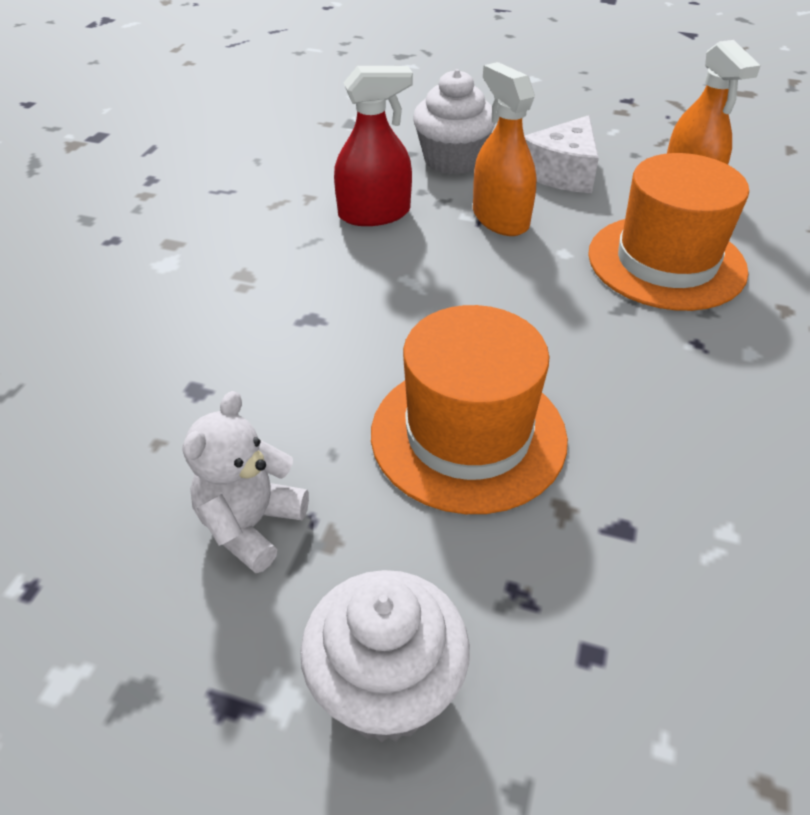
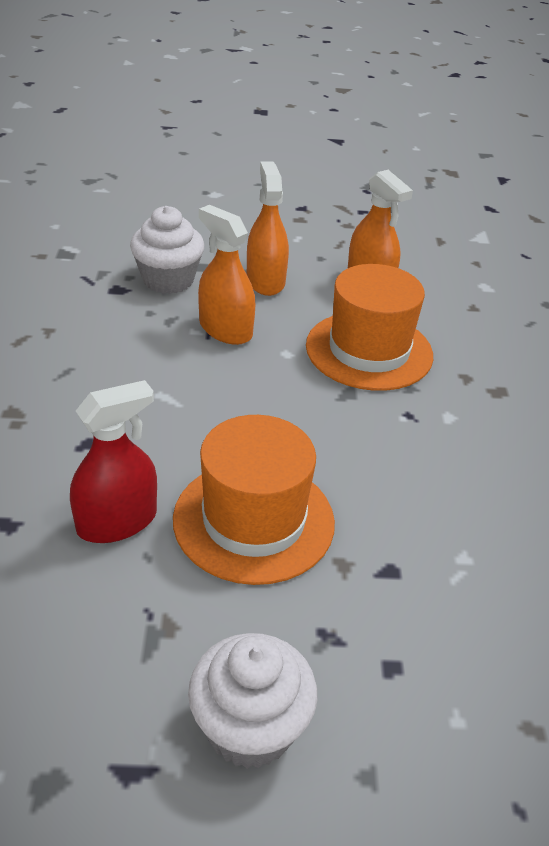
camera: 20 degrees left, 5 degrees down
(251, 525) = (98, 629): white teddy bear -> none
(374, 213) = (114, 339): red spray bottle -> red spray bottle (117, 521)
(562, 172) = (265, 281): white cheese -> orange spray bottle

